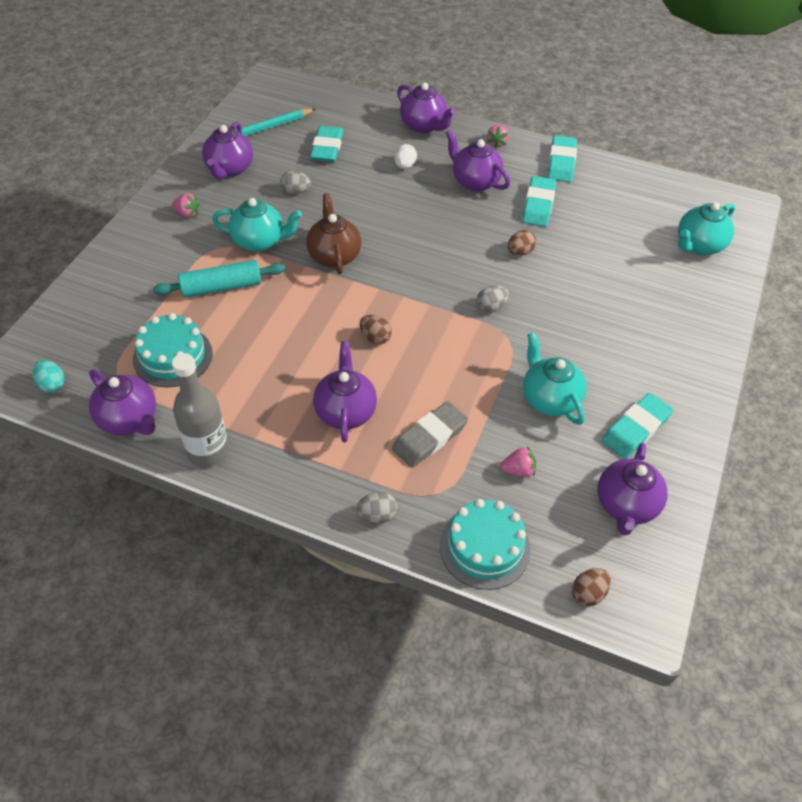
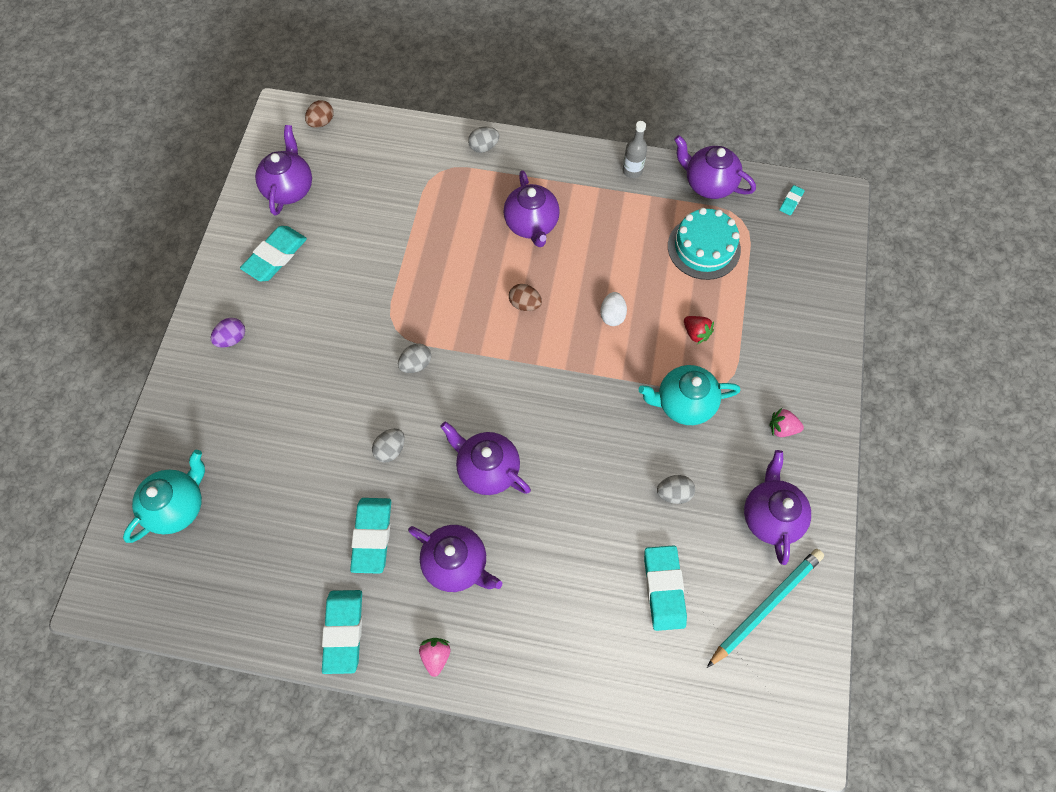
camera: 170 degrees right, 15 degrees up
(52, 384) = (791, 201): turquoise egg -> turquoise eraser
(208, 451) = (632, 171): grey bottle -> grey bottle, size x0.59
(221, 287) = (696, 333): turquoise rolling pin -> red strawberry
(334, 256) = (596, 400): brown teapot -> none
(405, 166) = (552, 574): white egg -> white egg (612, 315)
(423, 126) = (545, 672): purple teapot -> purple teapot (487, 469)
(429, 437) = (455, 215): grey eraser -> none
(484, 547) = (399, 139): turquoise cake -> none
(518, 470) = (377, 201): pink strawberry -> none
(520, 252) = (390, 449): brown egg -> grey egg
(549, 399) = (352, 270): turquoise teapot -> none
(672, 357) = (232, 339): none -> purple egg

